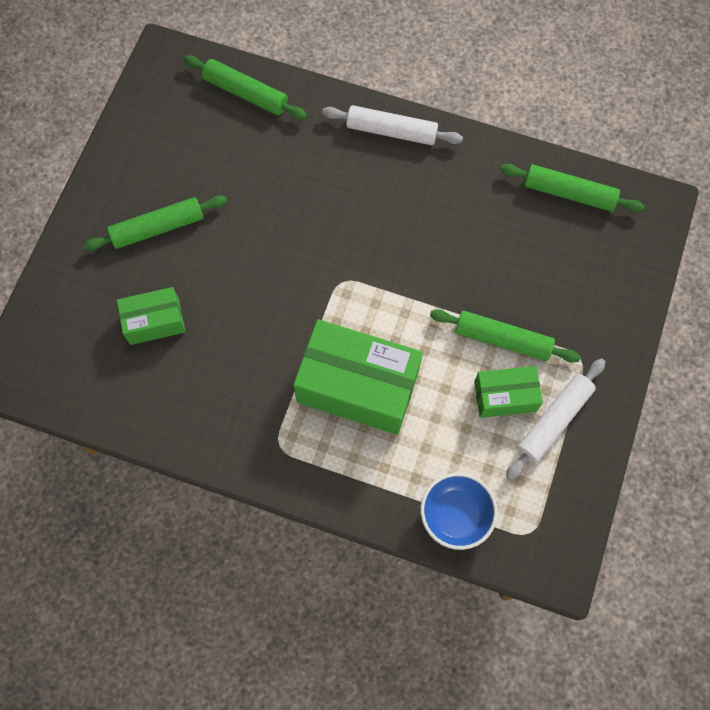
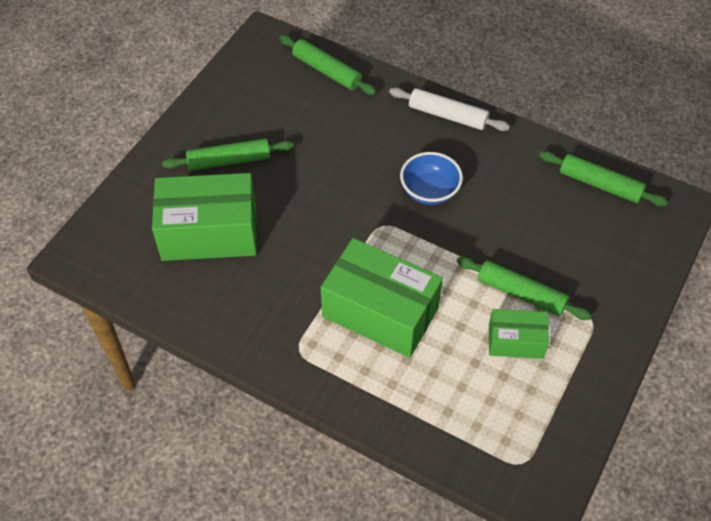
camera: 10 degrees right, 15 degrees down
(154, 322) = (209, 233): green box -> green box, size x1.85
(455, 515) = (452, 436): blue bowl -> blue bowl (429, 191)
(554, 421) = (559, 369): white rolling pin -> none

